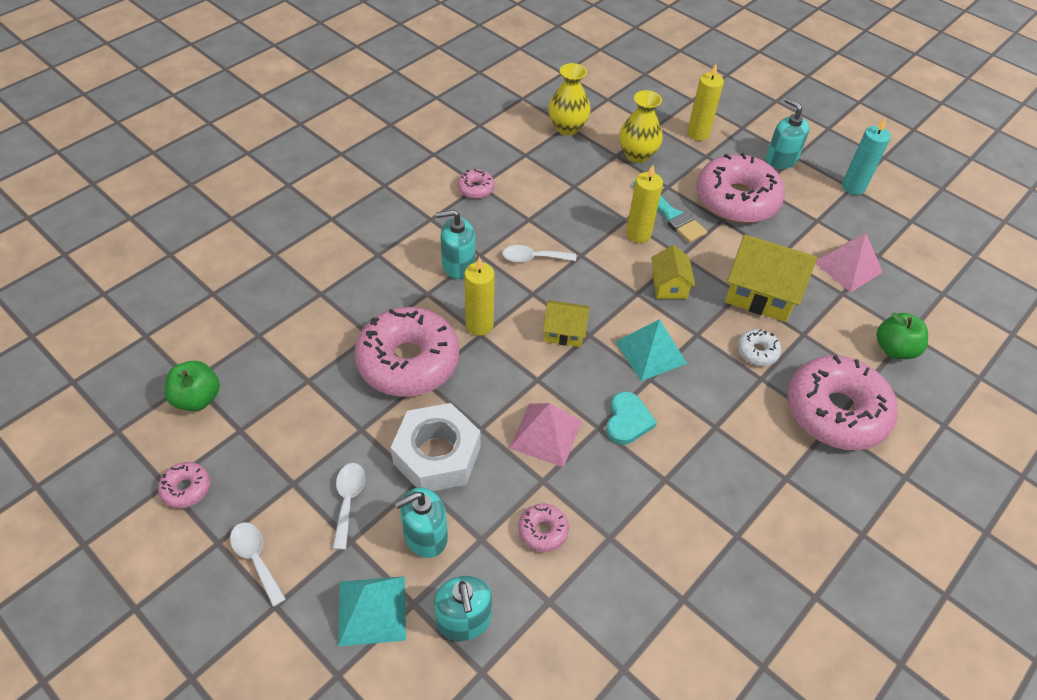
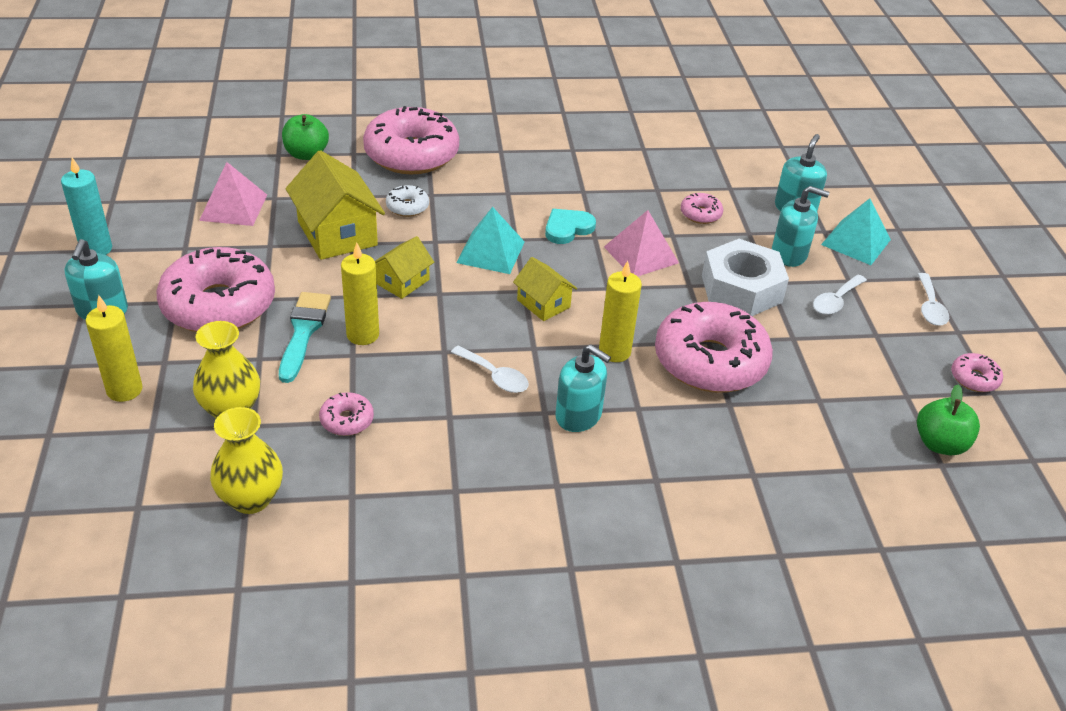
camera: 140 degrees left, 10 degrees down
(476, 189) = (465, 488): pink donut -> pink donut (347, 420)

